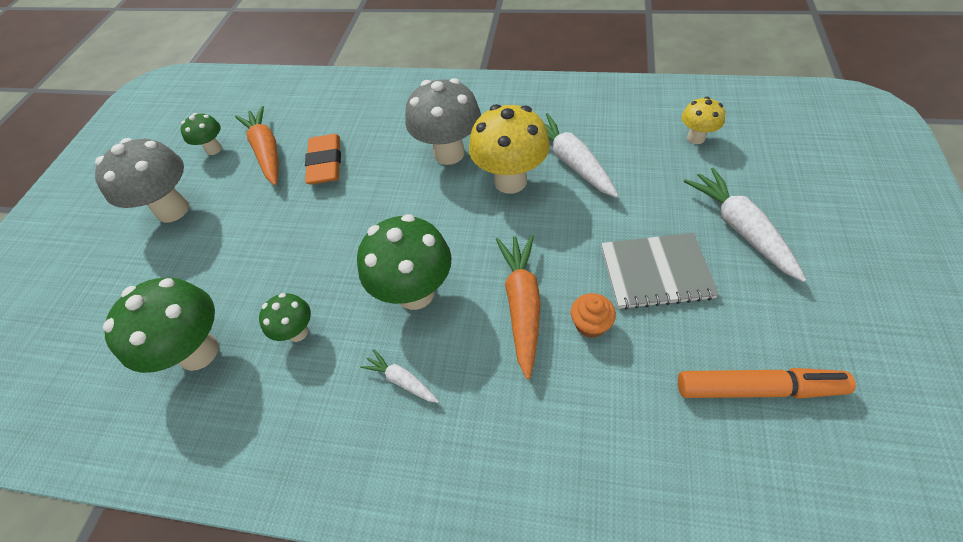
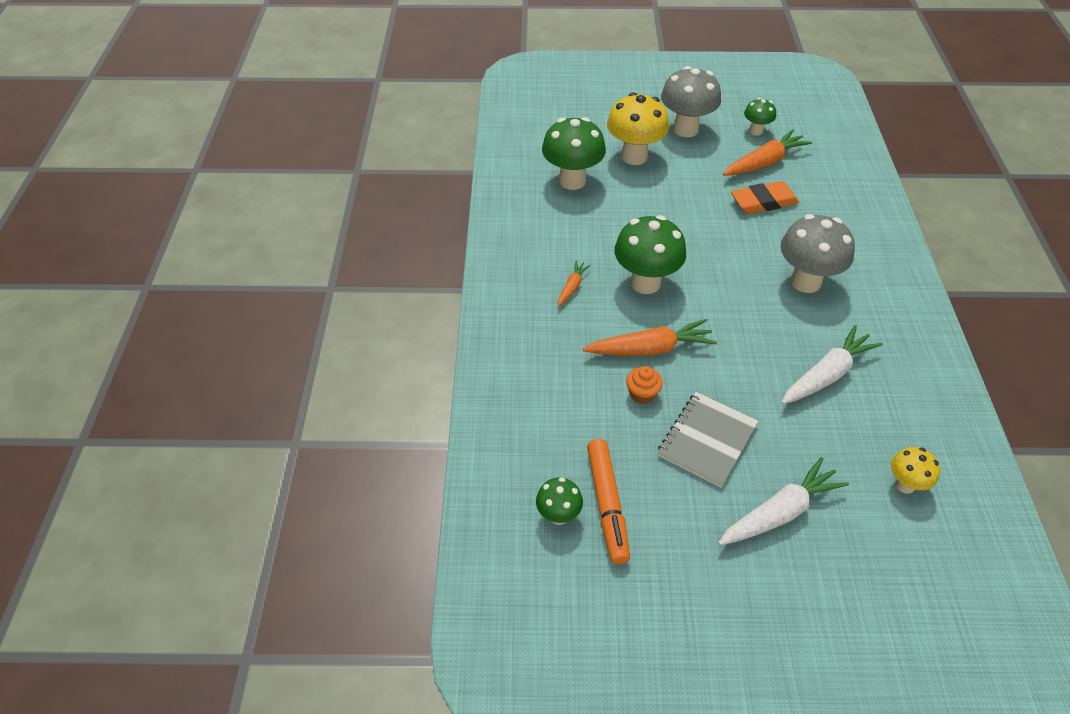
camera: 75 degrees right, 5 degrees down
(298, 332) = (597, 225): green mushroom -> green mushroom (558, 515)
(401, 380) = (572, 287): white carrot -> orange carrot
(510, 181) = (784, 330): yellow mushroom -> yellow mushroom (634, 156)
(655, 272) = (707, 440): grey notebook -> grey notebook turned 45 degrees clockwise

